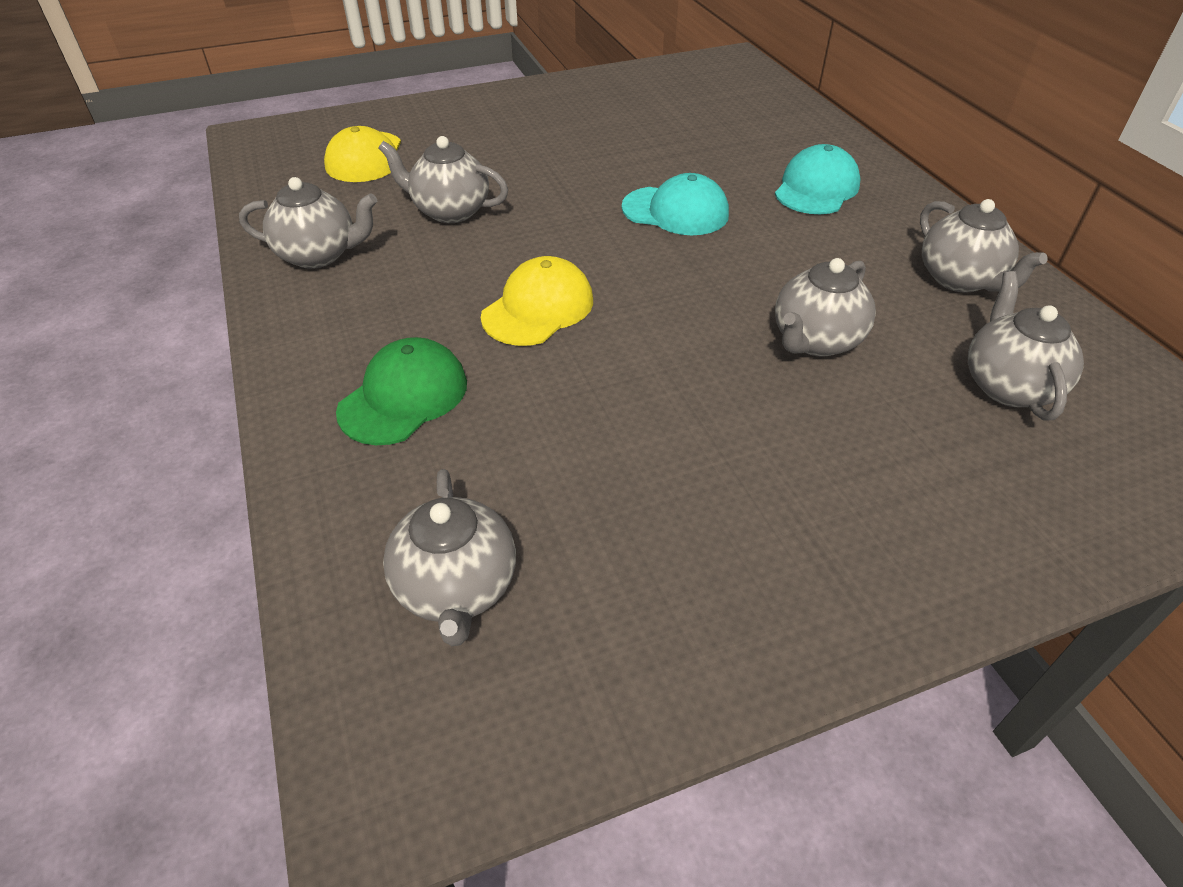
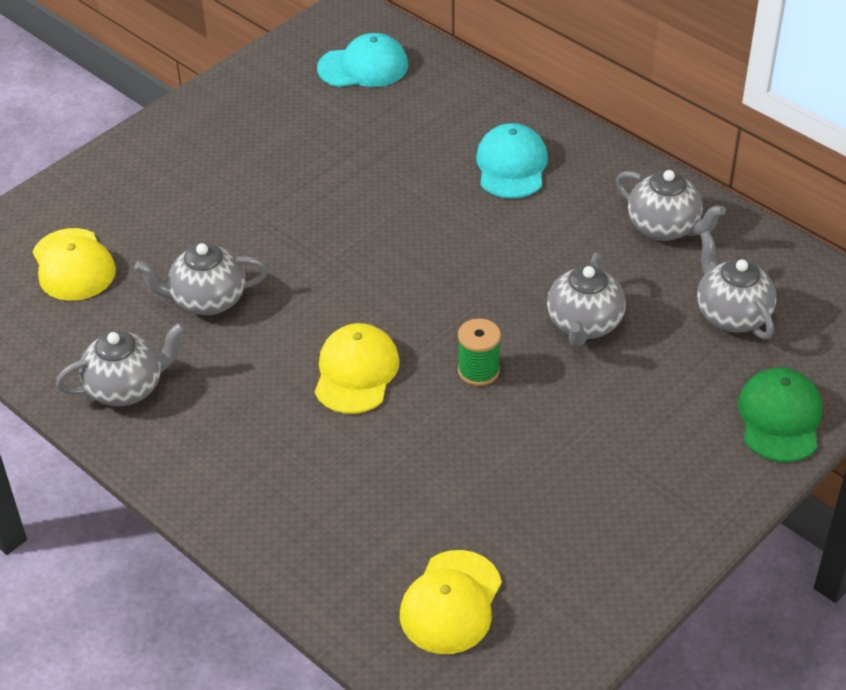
camera: 25 degrees left, 0 degrees up
(404, 397) = (308, 487): green cap -> green cap (780, 418)
(457, 588) = (451, 602): grey teapot -> yellow cap
(667, 347) = (478, 371): none -> green spool
(675, 211) = (406, 232): turquoise cap -> turquoise cap (363, 67)

